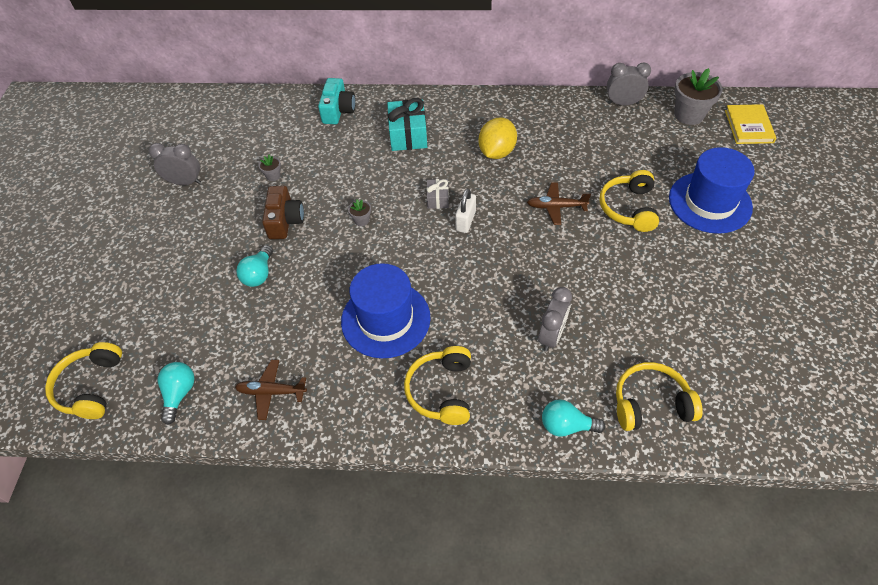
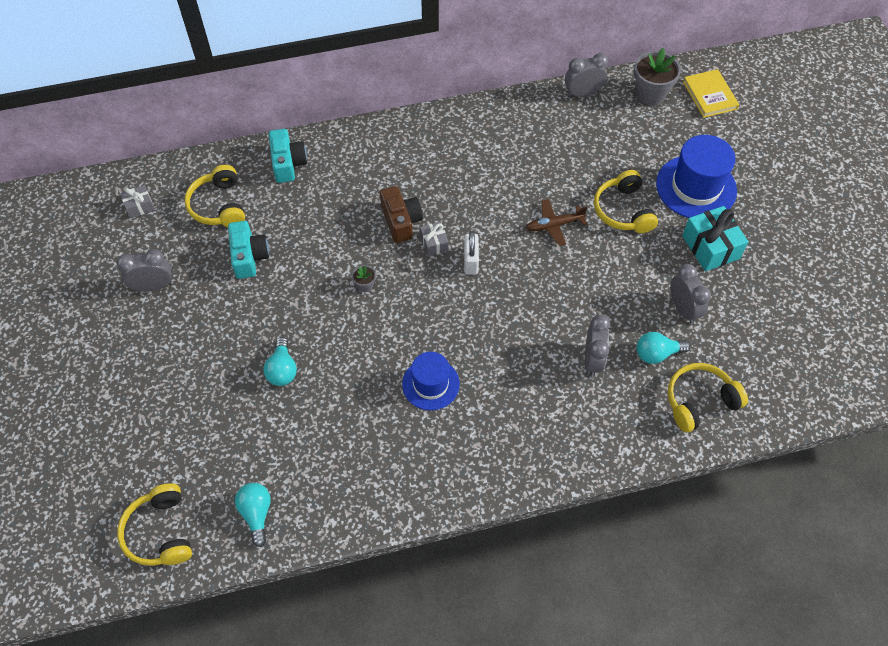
camera: 20 degrees left, 5 degrees up
(204, 119) = (139, 206): none -> grey gift
(271, 392) = (348, 486): brown plane -> none
(273, 176) = (249, 256): grey flower pot -> turquoise camera
(285, 221) = (284, 305): brown camera -> brown camera (401, 221)
(385, 319) = (430, 384): blue hat -> blue hat, size x0.64
(408, 135) = (375, 177): turquoise gift -> turquoise gift (710, 247)
(441, 391) = (510, 440): yellow headphones -> yellow headphones (218, 205)
(496, 152) = (475, 177): yellow lemon -> none
(566, 426) = (633, 442): turquoise light bulb -> turquoise light bulb (657, 353)
(661, 310) = (683, 309): none -> grey clock

